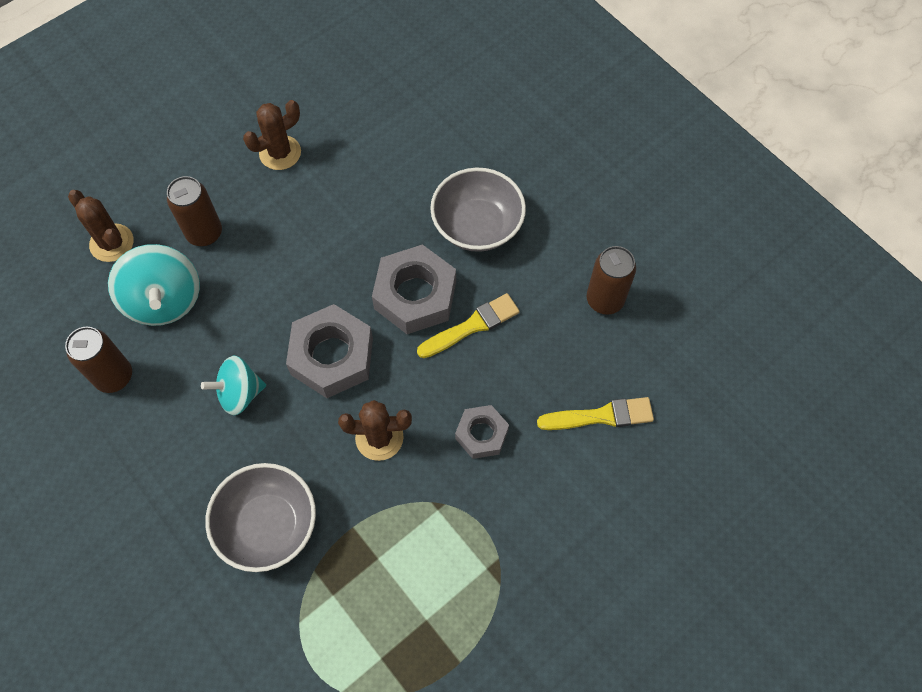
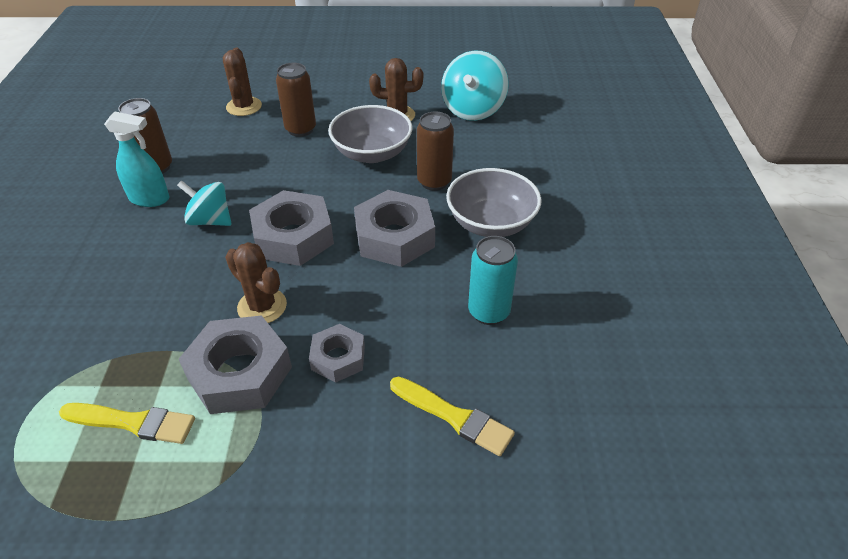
camera: 40 degrees right, 20 degrees down
(154, 414) = (150, 199): none -> turquoise spray bottle
(164, 300) = (234, 148): turquoise spinning top -> turquoise spinning top (473, 110)
(268, 525) = (123, 307): grey bowl -> grey bowl (372, 153)
(424, 502) = (240, 373): none -> grey nut
(472, 326) = (415, 281): yellow brush -> yellow brush (133, 422)
(549, 313) = (488, 312): none -> turquoise can
(605, 300) = (549, 333): brown can -> brown can (434, 182)

